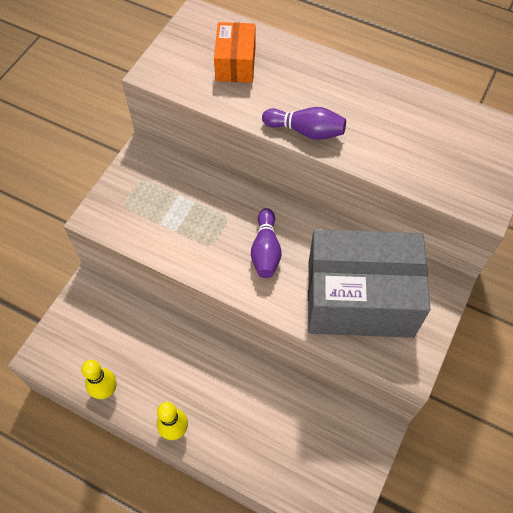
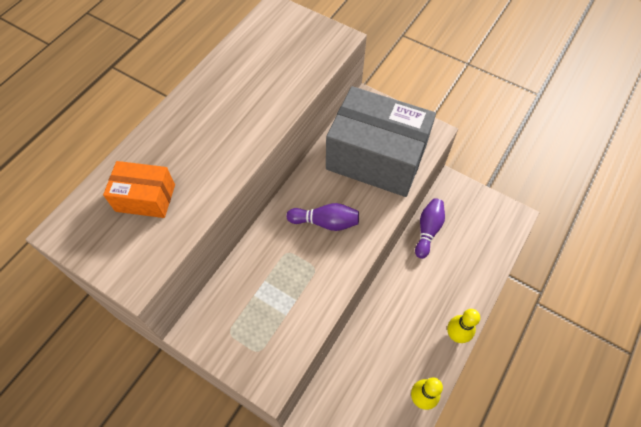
camera: 85 degrees left, 0 degrees up
(306, 131) = (245, 146): purple bowling pin -> purple bowling pin (428, 230)
(360, 298) = (376, 158): grey box -> grey box turned 75 degrees counterclockwise

